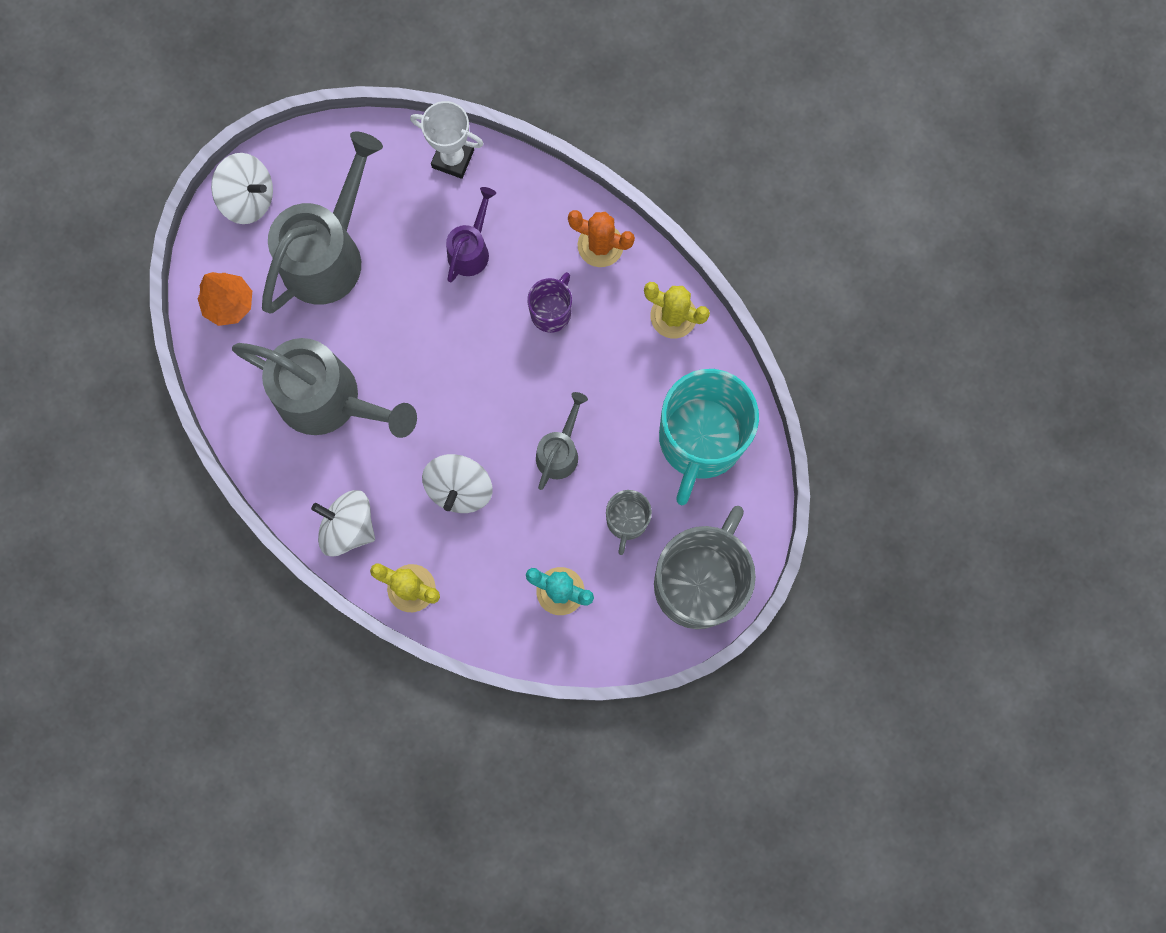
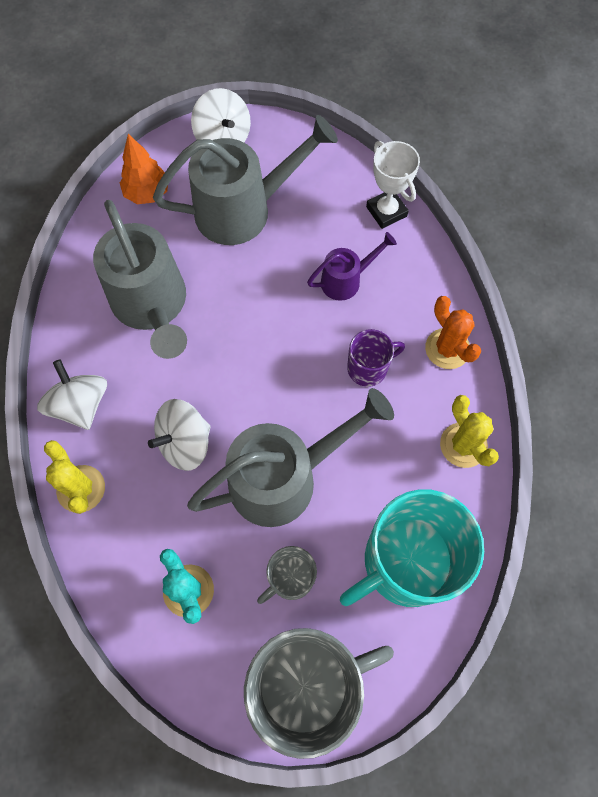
camera: 40 degrees right, 10 degrees down
(560, 451) = (285, 477): grey watering can -> grey watering can, size x1.96

